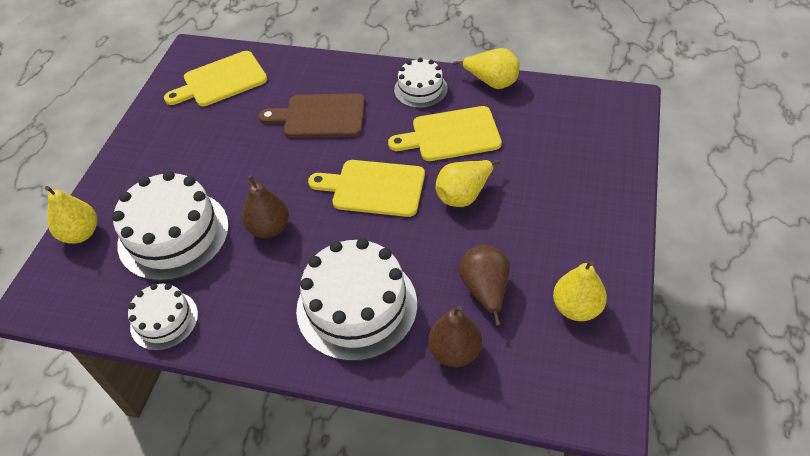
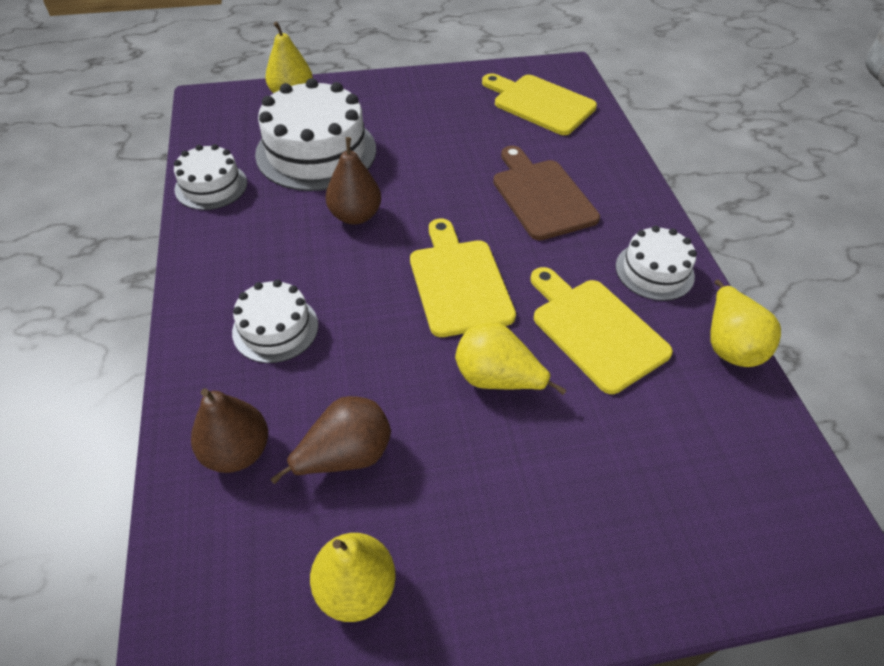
camera: 60 degrees right, 0 degrees up
(356, 306) = (275, 328): white cake -> white cake, size x0.56

